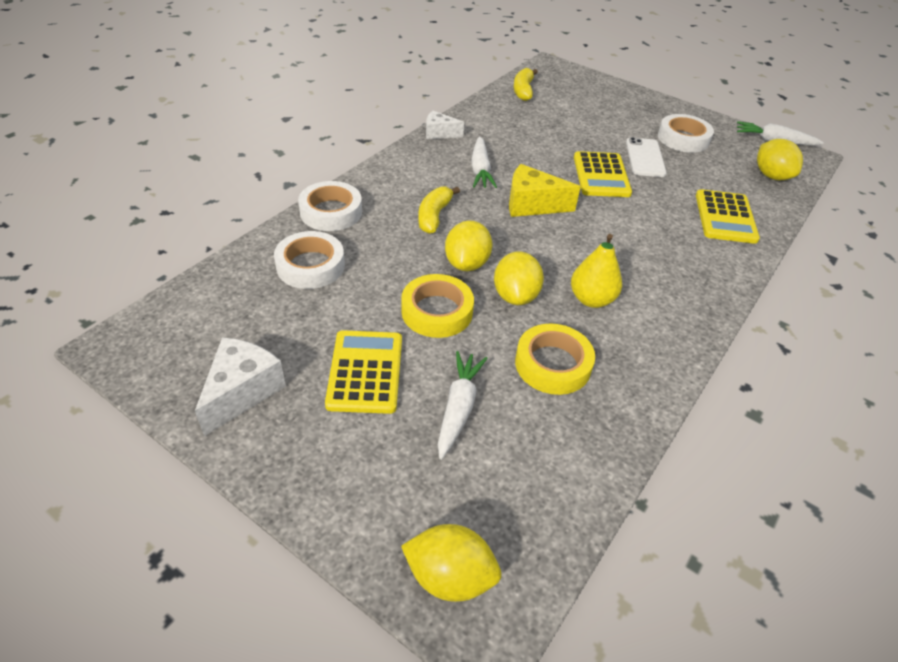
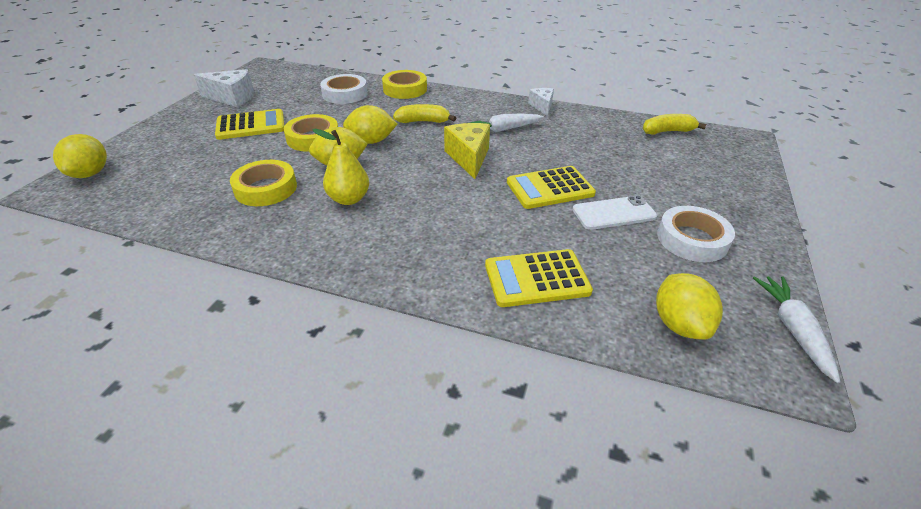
camera: 75 degrees right, 5 degrees down
(331, 212) = (405, 89): white tape -> yellow tape
(458, 408) = (220, 158): white carrot -> none
(771, 176) = (679, 324): yellow lemon -> yellow lemon turned 60 degrees counterclockwise

